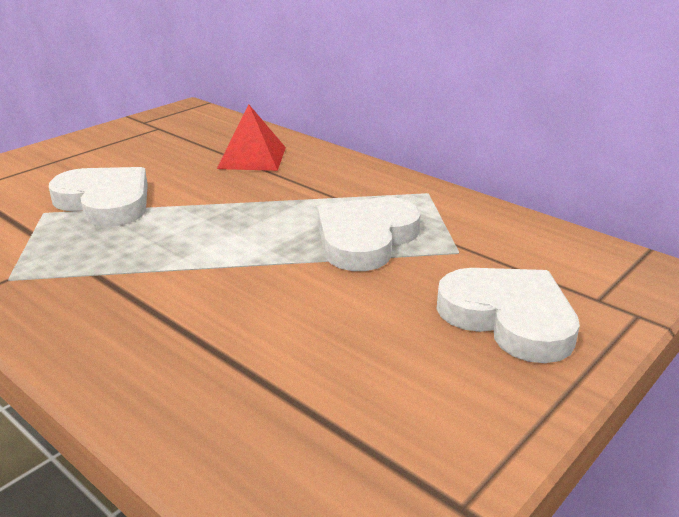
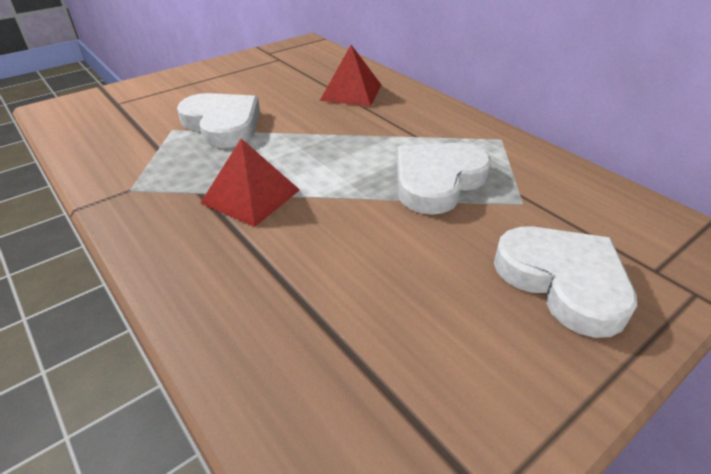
camera: 10 degrees right, 10 degrees up
(157, 272) = (251, 196): none -> red pyramid

